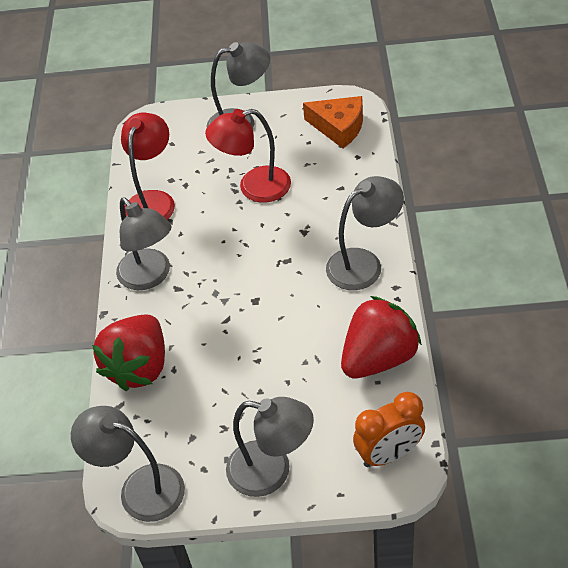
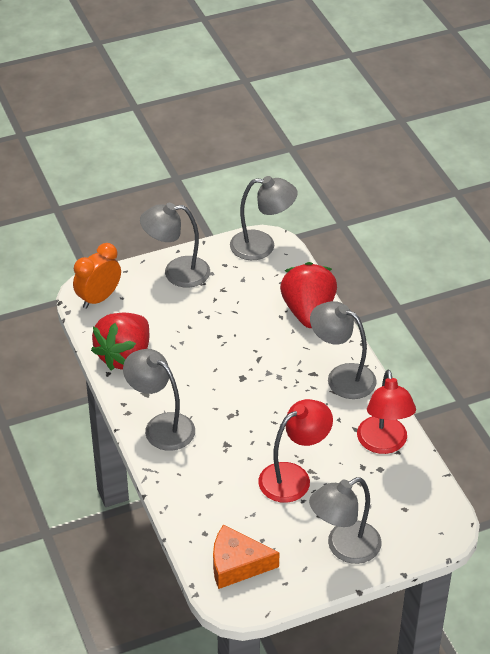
camera: 155 degrees right, 5 degrees down
(364, 263) = (161, 426): grey lamp -> grey lamp turned 90 degrees clockwise

